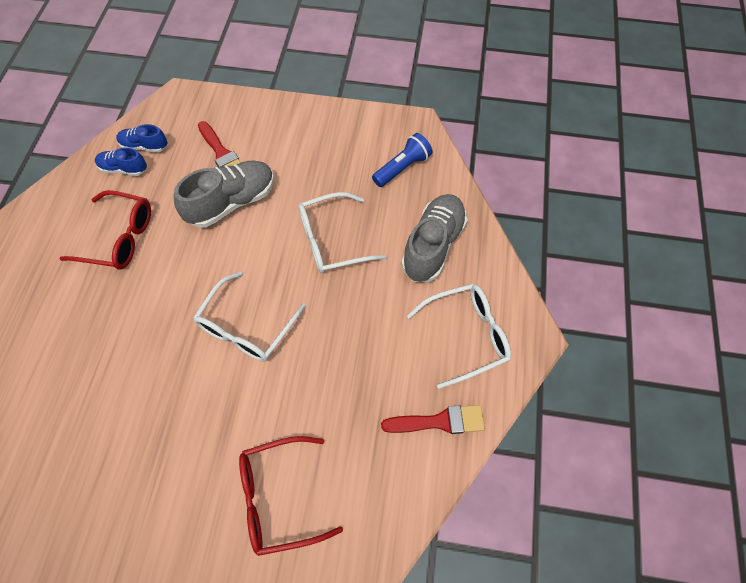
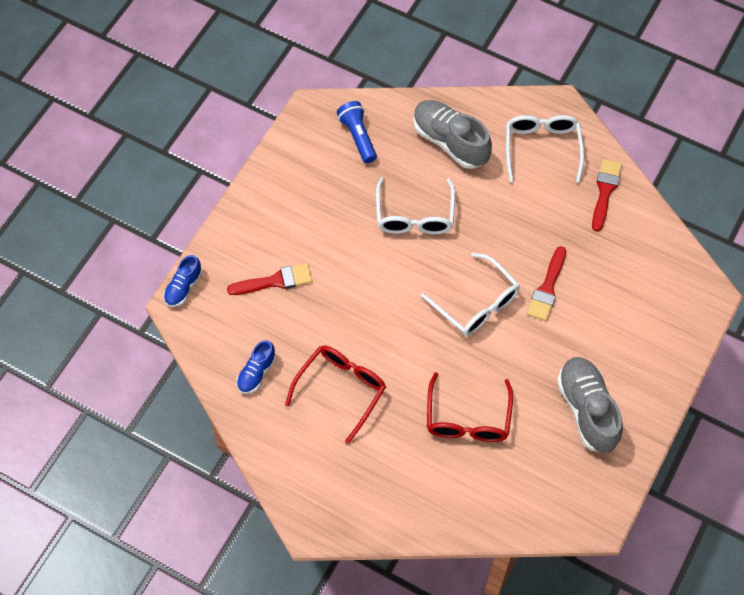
camera: 70 degrees left, 0 degrees up
(144, 146) = (234, 349): blue shoe -> blue shoe (183, 287)
(231, 202) = (339, 285): grey shoe -> grey shoe (587, 410)
(279, 497) = (628, 315): red glasses -> red glasses (468, 418)
(287, 393) = (547, 288): none -> red brush

